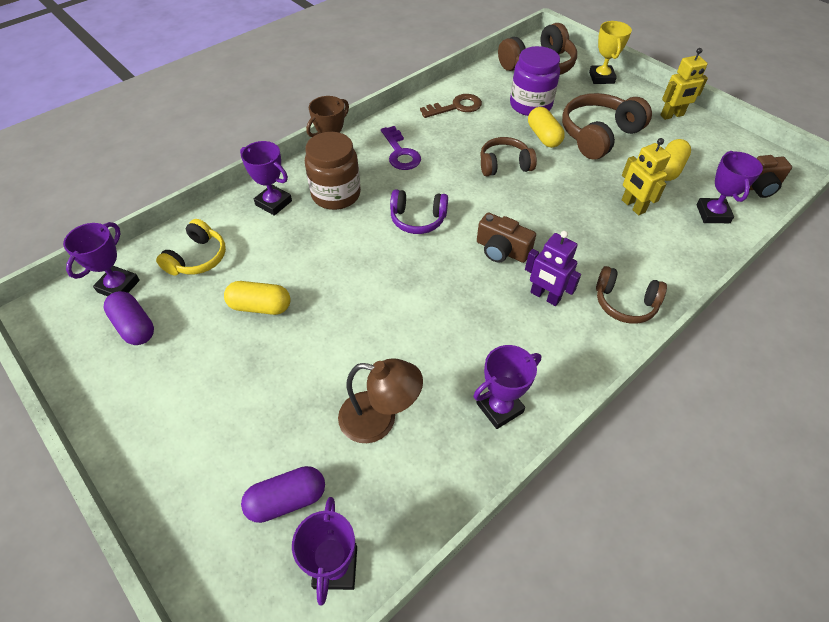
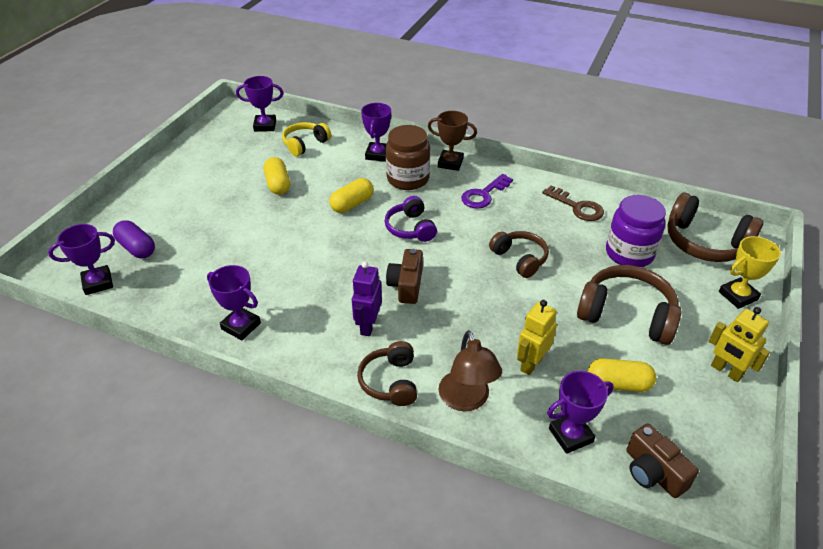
camera: 65 degrees right, 10 degrees down
(134, 326) = (237, 144): purple capsule -> none
(198, 258) = (305, 144): yellow headphones -> yellow headphones turned 135 degrees clockwise
(379, 419) = (208, 268): brown lamp -> brown lamp (467, 400)
(543, 136) = (586, 274): yellow capsule -> yellow capsule (352, 204)

